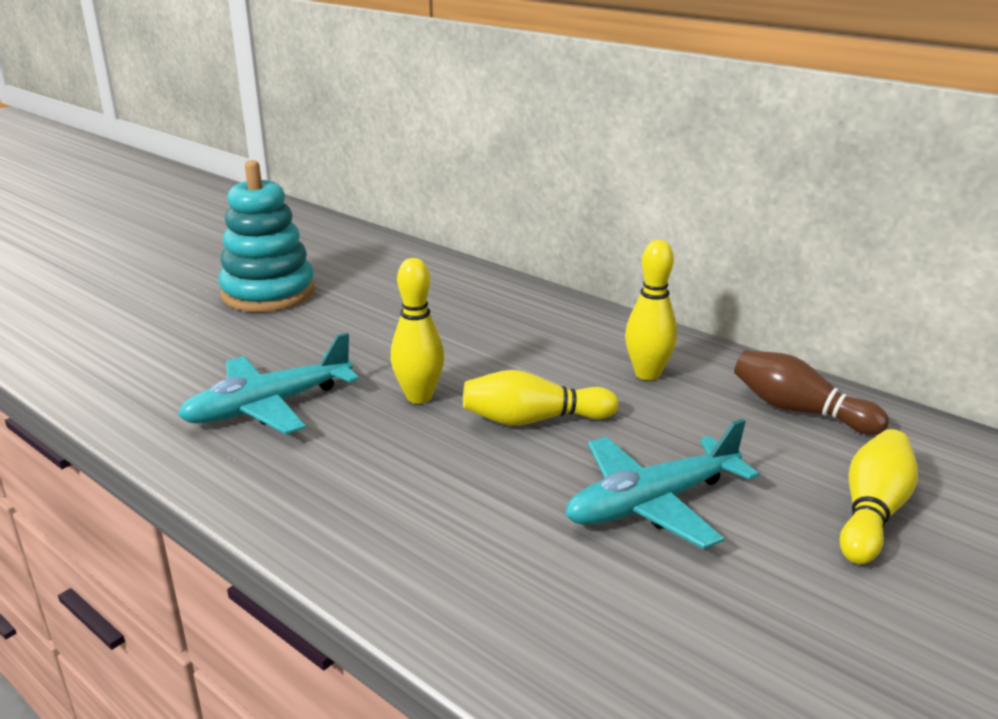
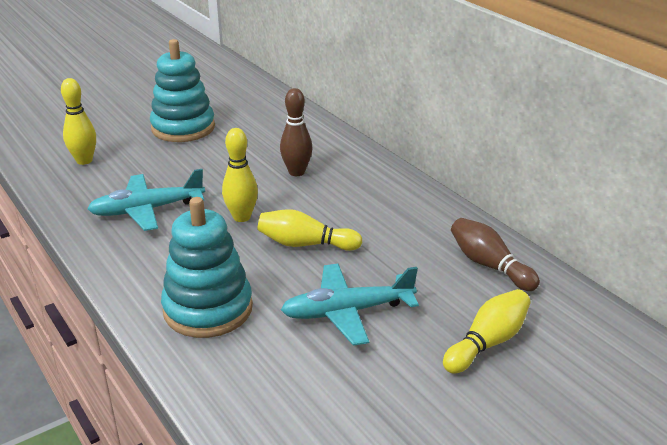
camera: 15 degrees right, 5 degrees up
(441, 535) = (208, 309): none -> turquoise stacking toy
(464, 329) = (296, 172): none -> brown bowling pin
(647, 374) = (401, 223): yellow bowling pin -> yellow bowling pin (84, 160)

